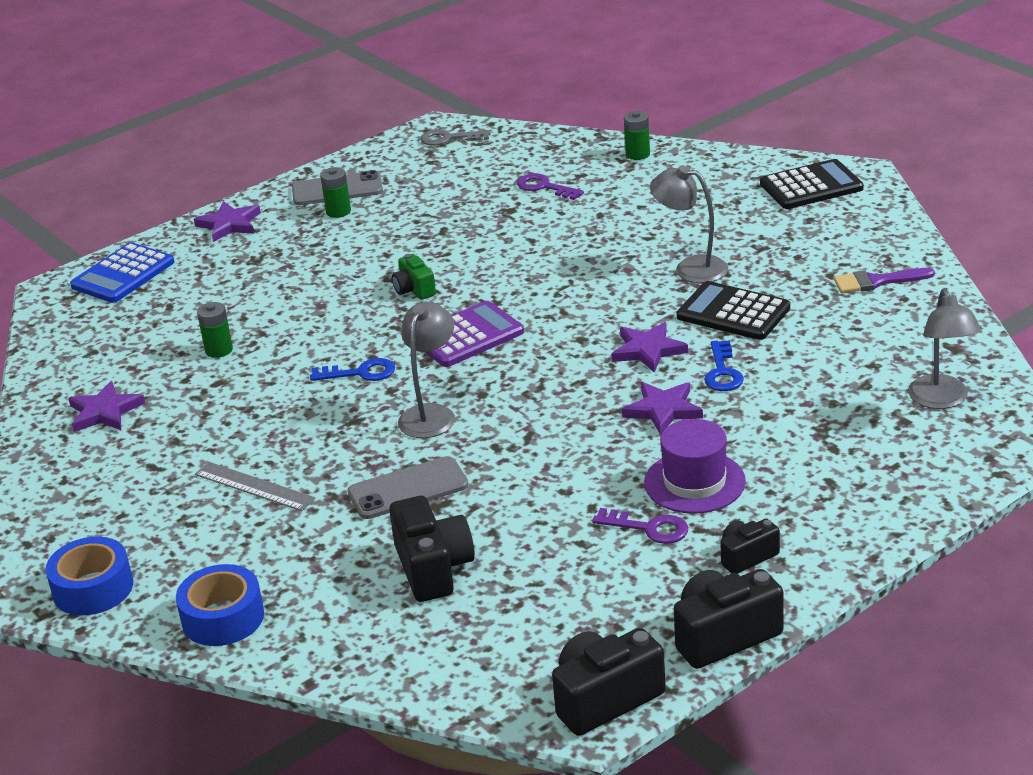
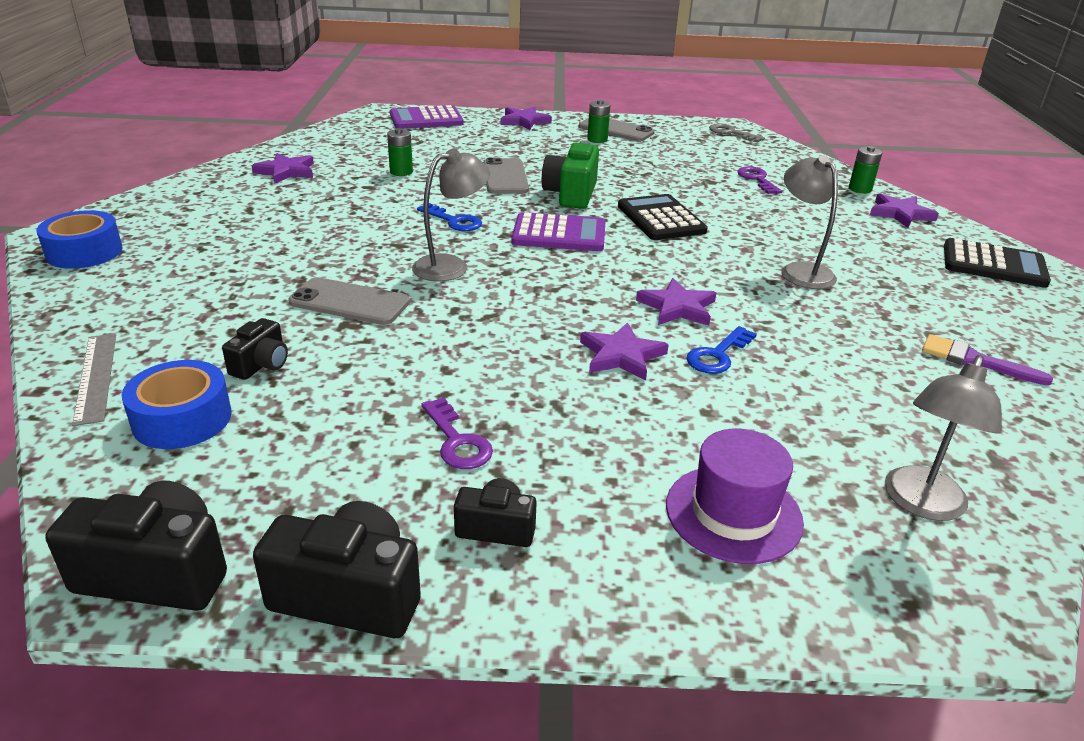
camera: 35 degrees right, 0 degrees up
(123, 274) = (426, 119): blue calculator -> purple calculator
(223, 618) = (96, 312): blue tape -> blue tape (182, 419)
(254, 486) = (272, 248): grey ruler -> grey ruler (96, 377)
(325, 302) = (505, 177): none -> grey phone
(414, 290) = (571, 194): green camera -> green camera, size x1.71
(433, 568) = (261, 364): black camera -> black camera, size x0.58
(694, 482) = (557, 427): purple hat -> purple hat (733, 513)
(697, 167) = (900, 214): none -> purple star
(733, 312) = (793, 317): black calculator -> black calculator (661, 219)

